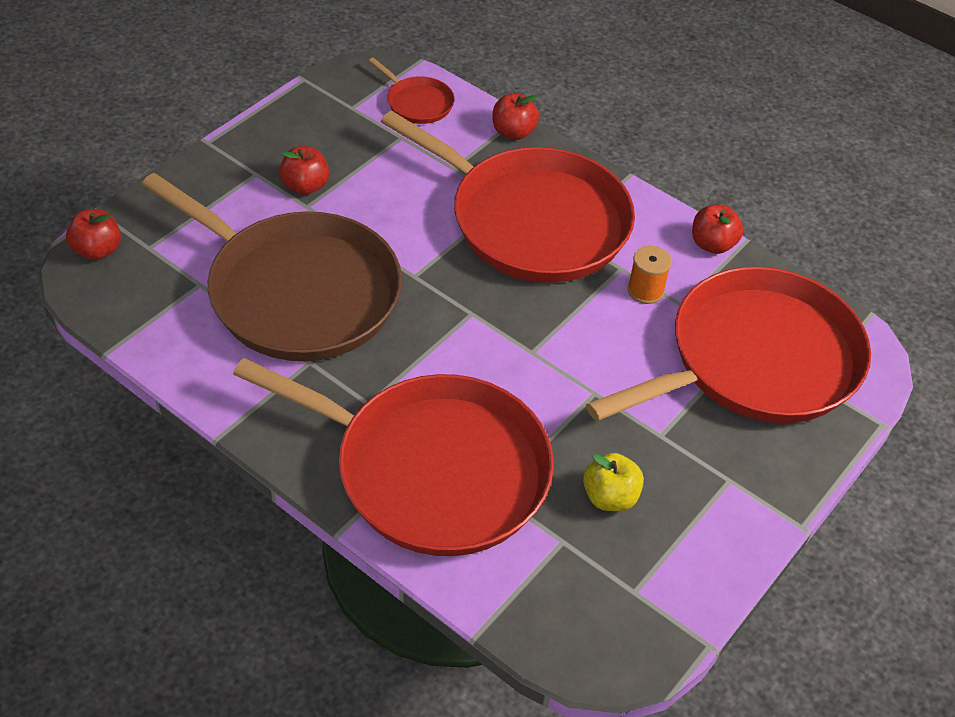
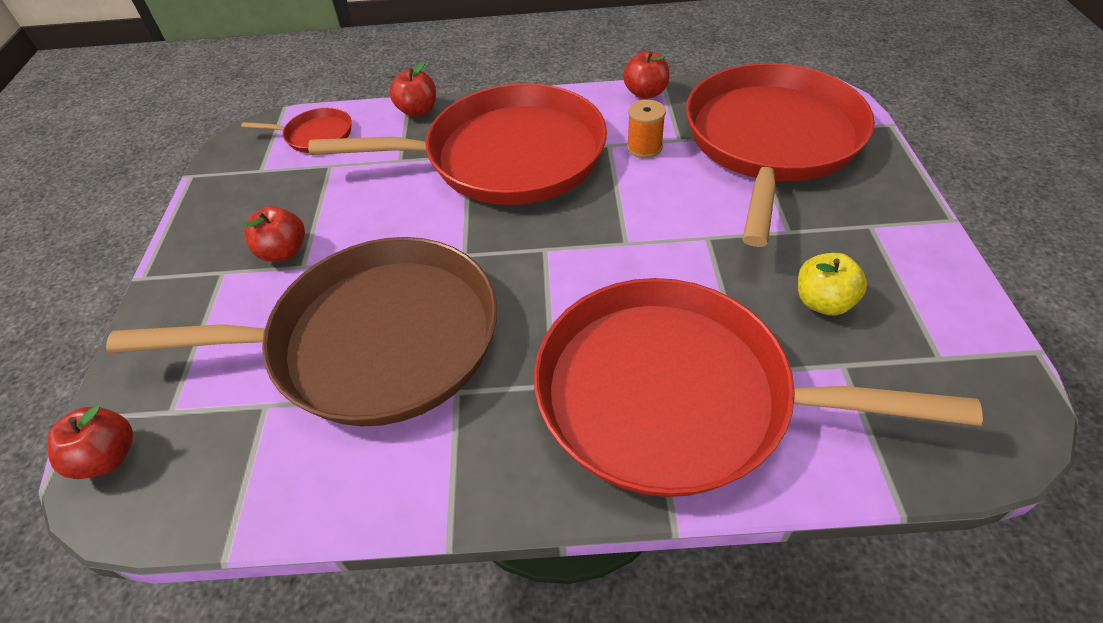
camera: 35 degrees left, 0 degrees up
(432, 470) = (676, 396): red pan -> red pan turned 150 degrees counterclockwise

